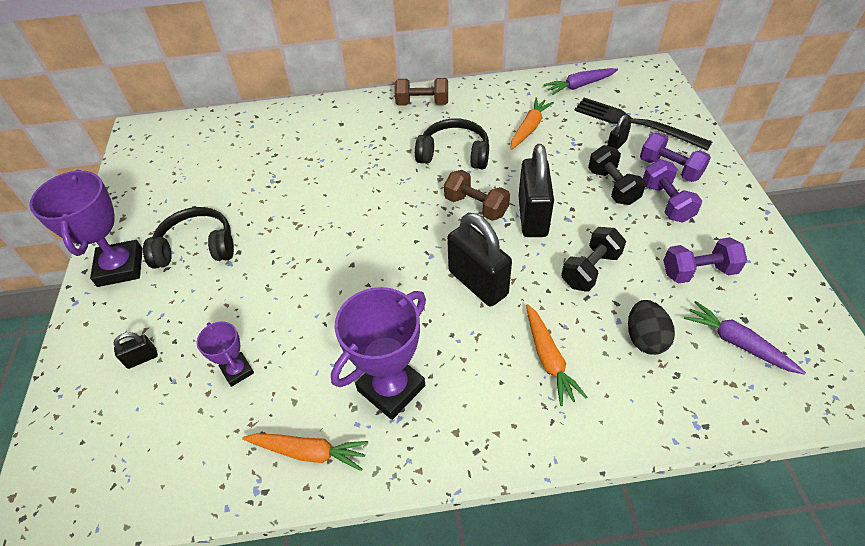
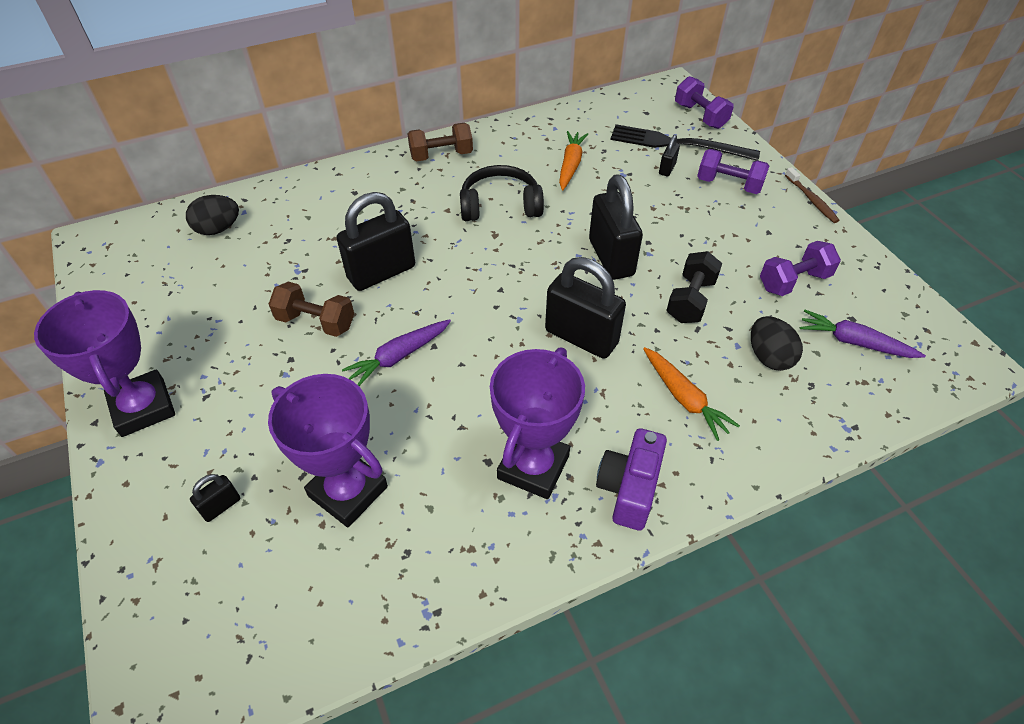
camera: 20 degrees left, 0 degrees up
(197, 247) = (235, 364): black headphones -> none
(228, 137) = (218, 229): none -> black egg
(237, 371) = (348, 491): purple trophy -> purple trophy, size x1.88
(309, 452) = (470, 557): orange carrot -> none
(335, 194) = (381, 272): none -> black padlock
(465, 429) = (629, 489): none -> purple camera
(476, 206) = (547, 257): brown dumbbell -> brown dumbbell (316, 322)
(579, 86) = (605, 113): purple carrot -> purple carrot (399, 356)
(613, 186) = (680, 212): black dumbbell -> none
(666, 202) = (738, 219): purple dumbbell -> purple dumbbell (700, 116)
(748, 196) = (811, 200): none -> brown toothbrush

